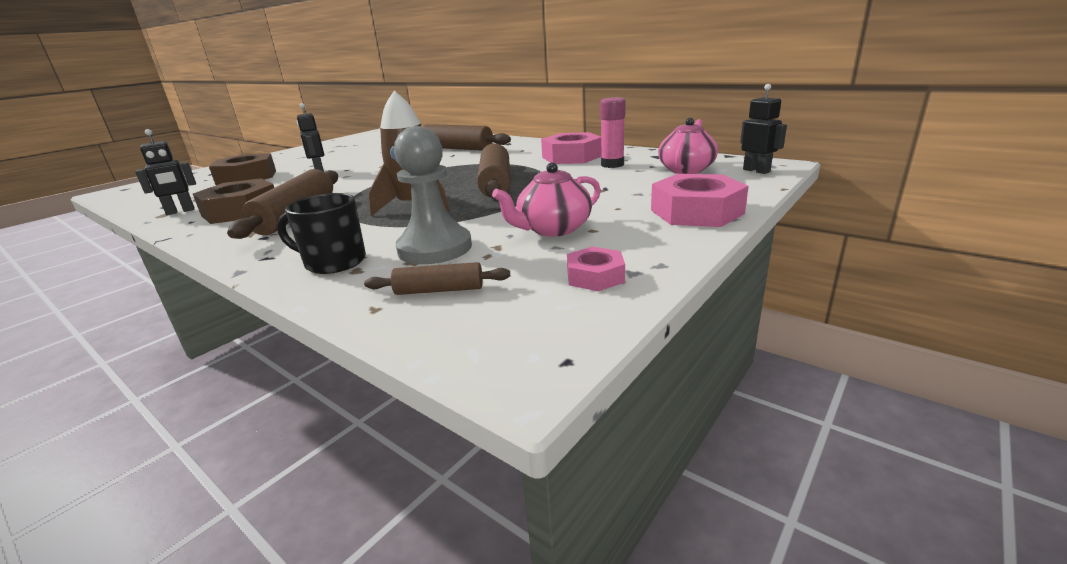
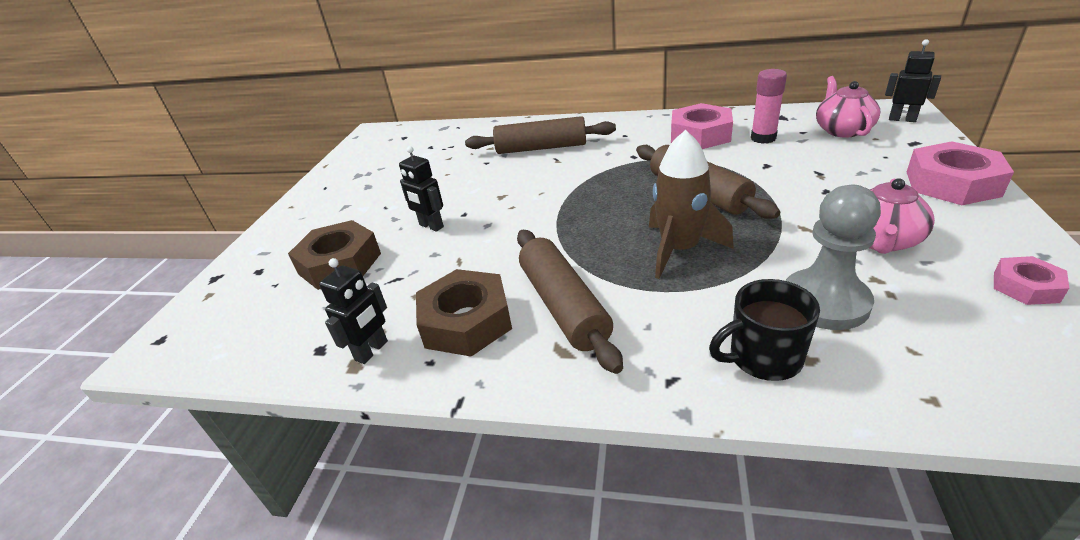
camera: 25 degrees left, 10 degrees up
(439, 290) = (940, 353): brown rolling pin -> none

